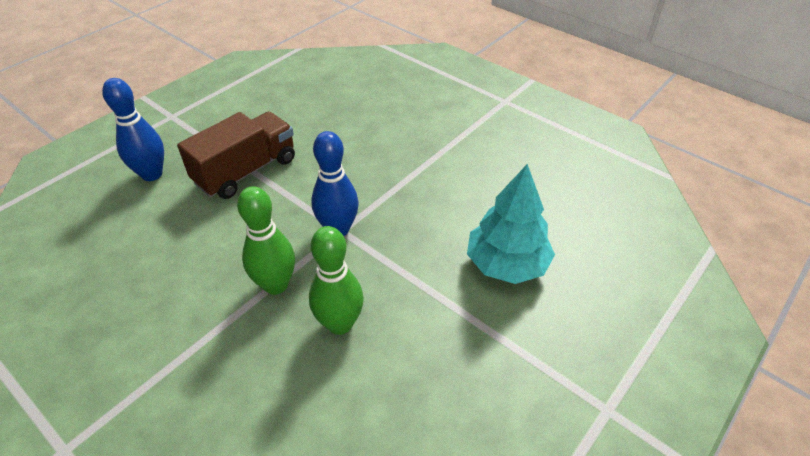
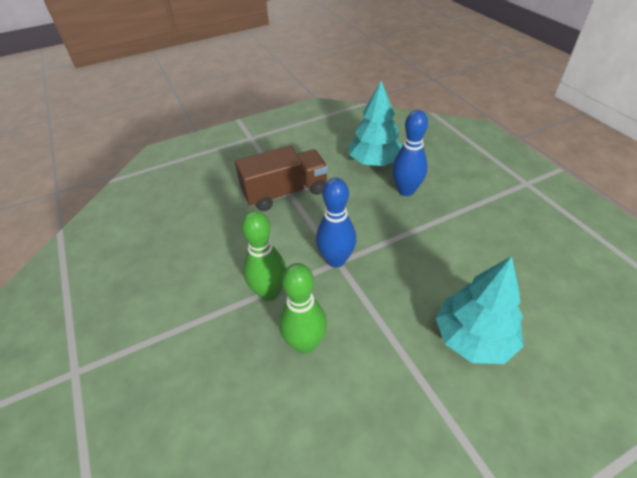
camera: 25 degrees right, 0 degrees up
(152, 174) = (219, 178): blue bowling pin -> blue bowling pin (406, 190)
(338, 112) = (374, 162): none -> turquoise tree

